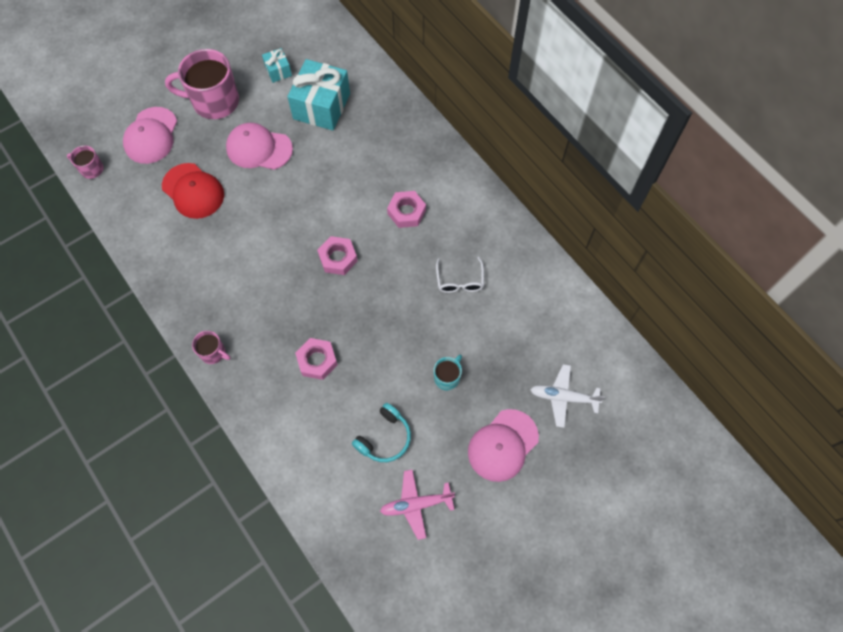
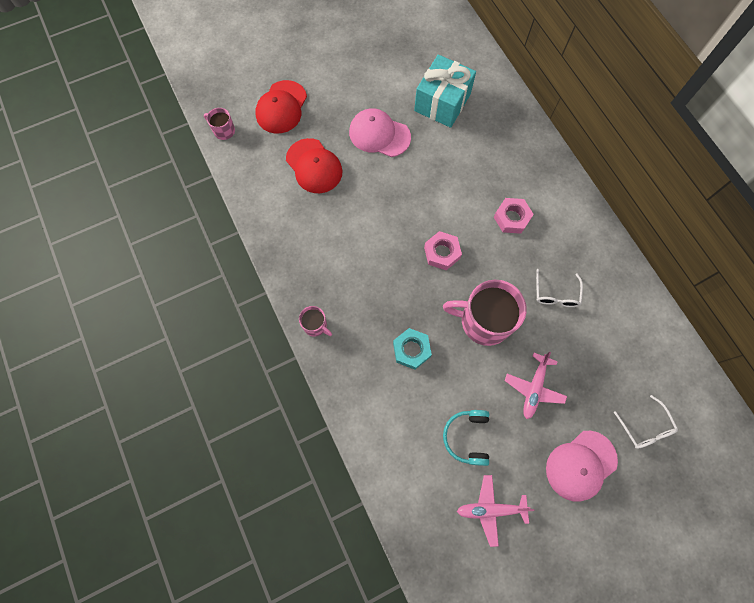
camera: 10 degrees right, 5 degrees up
(151, 136) = (281, 107): pink cap -> red cap
(214, 101) = (343, 83): pink mug -> pink mug (484, 321)
(278, 71) = (405, 62): turquoise gift -> none
(317, 361) = (411, 350): pink nut -> turquoise nut
(384, 438) = (467, 437): turquoise headphones -> turquoise headphones turned 135 degrees clockwise
(447, 377) = (534, 388): turquoise mug -> pink plane
(563, 397) = (645, 428): white plane -> white glasses

